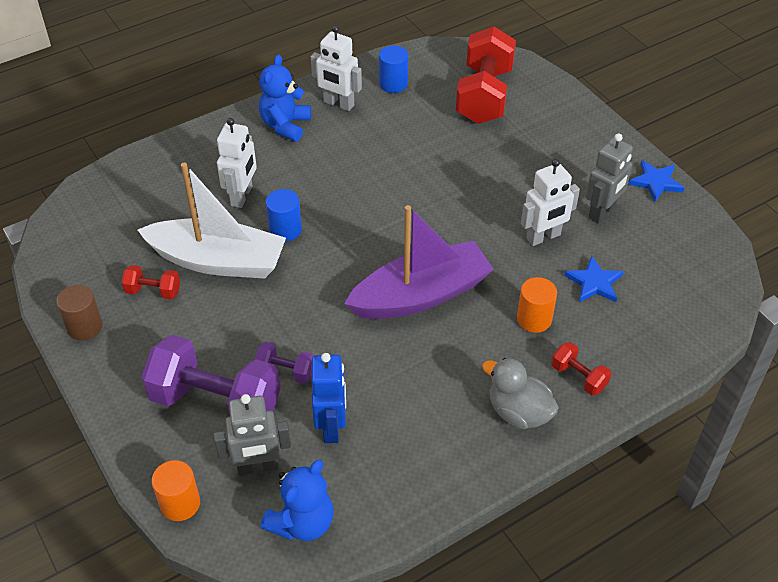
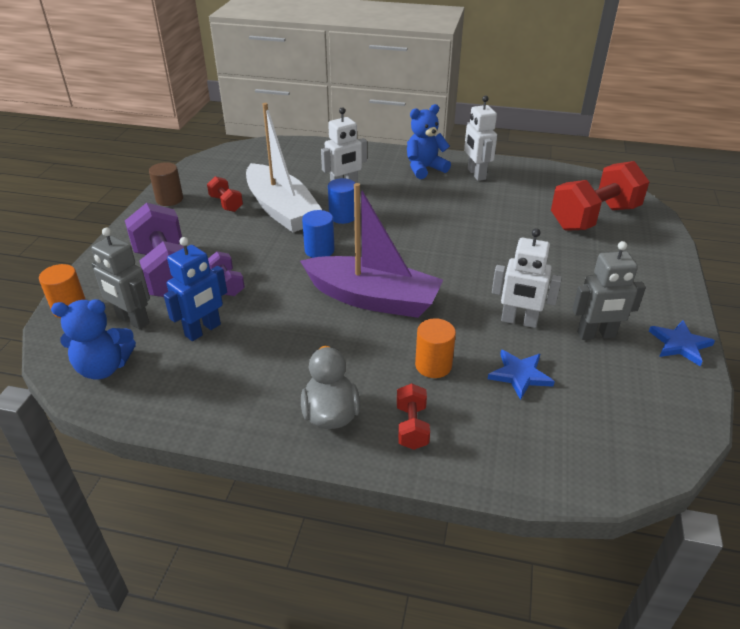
camera: 45 degrees right, 10 degrees down
(393, 84) = (531, 181): blue cylinder -> blue cylinder (319, 250)

